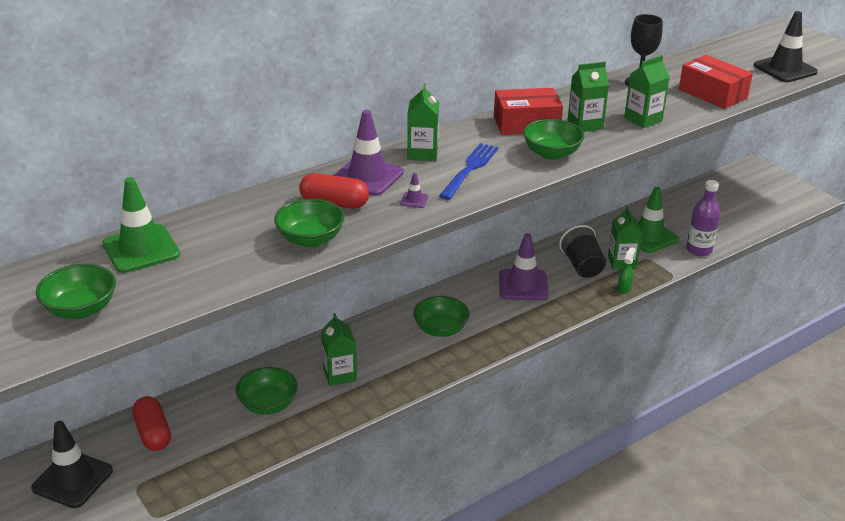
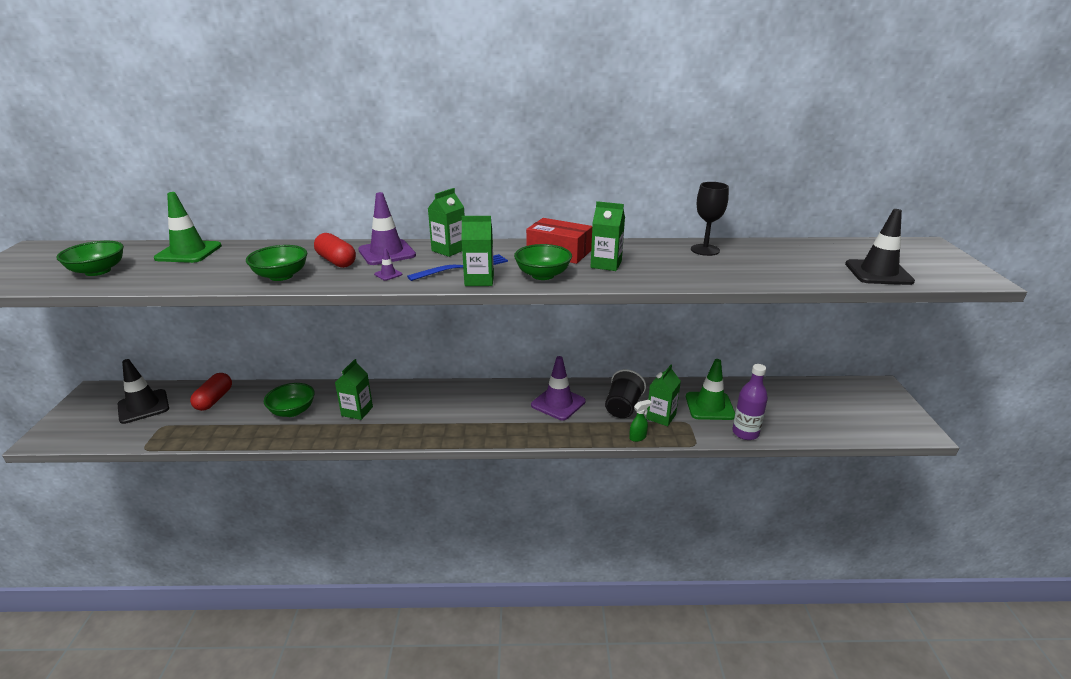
camera: 35 degrees right, 5 degrees down
(440, 329) = (459, 410): green bowl -> none
(643, 119) = (664, 273): green carton -> green carton (479, 280)
(712, 94) = (765, 272): red box -> none

